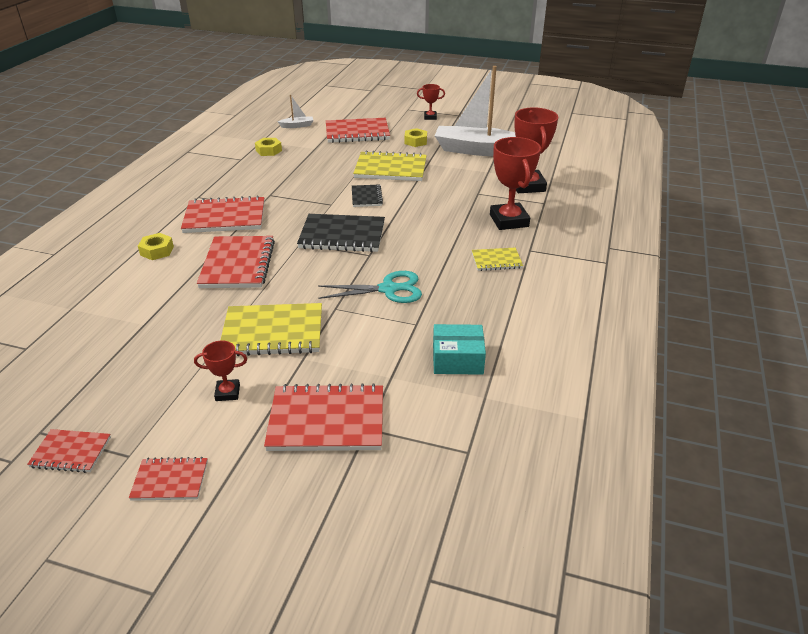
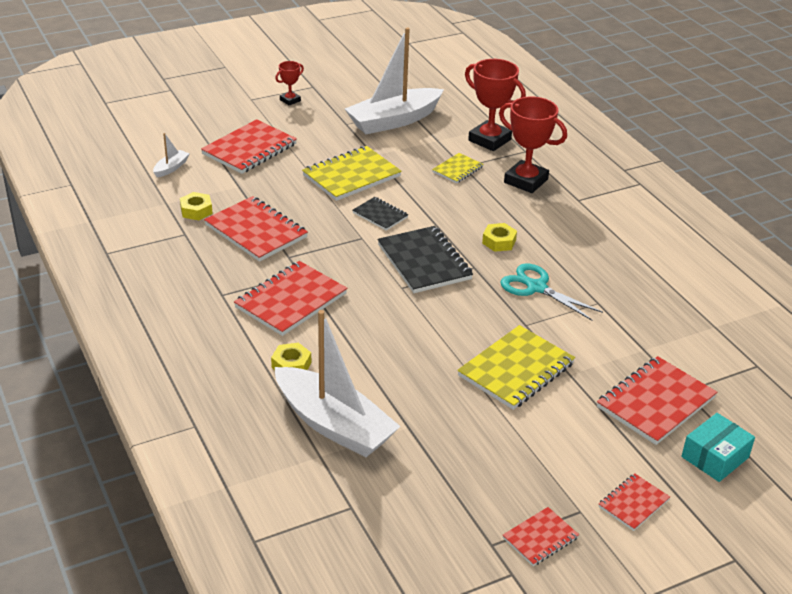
camera: 45 degrees left, 0 degrees up
(111, 296) = (334, 425): none -> white boat
(227, 392) = (565, 429): red trophy -> none
(238, 264) = (386, 335): red notebook -> red notebook (256, 231)
(342, 235) = (424, 262): black notebook -> black notebook turned 75 degrees counterclockwise
(388, 289) = (536, 287): turquoise scissors -> turquoise scissors turned 90 degrees counterclockwise
(415, 141) = (323, 135): yellow nut -> yellow nut (499, 242)
(457, 359) = (662, 311): turquoise box -> turquoise box (715, 457)
(496, 261) = (570, 221): yellow notebook -> yellow notebook (457, 169)

